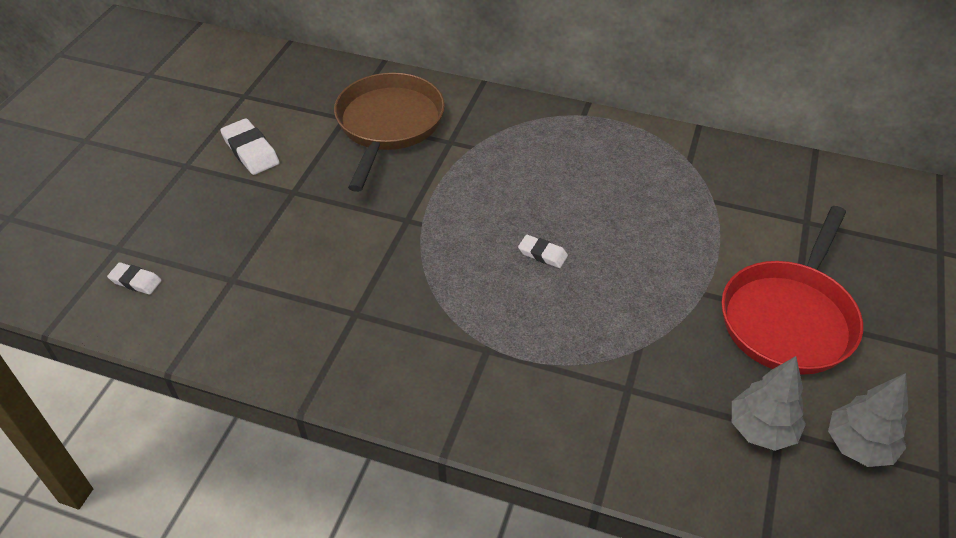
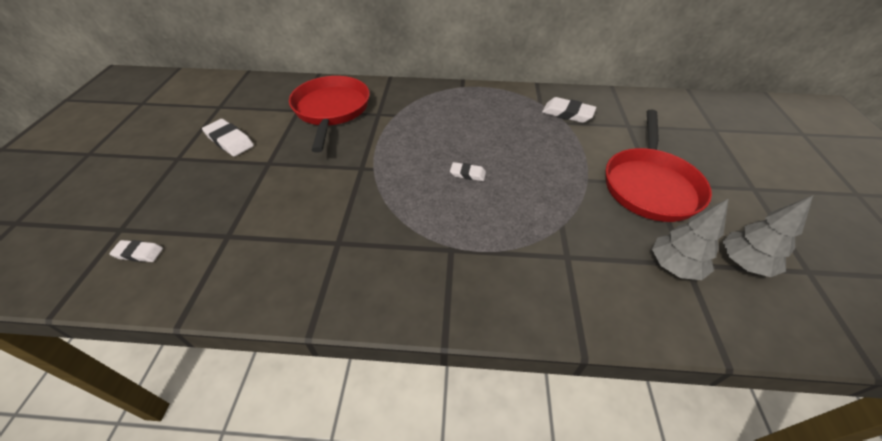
camera: 15 degrees left, 0 degrees up
(388, 125) = (331, 110): brown pan -> red pan
(722, 186) = (567, 113): none -> white eraser

